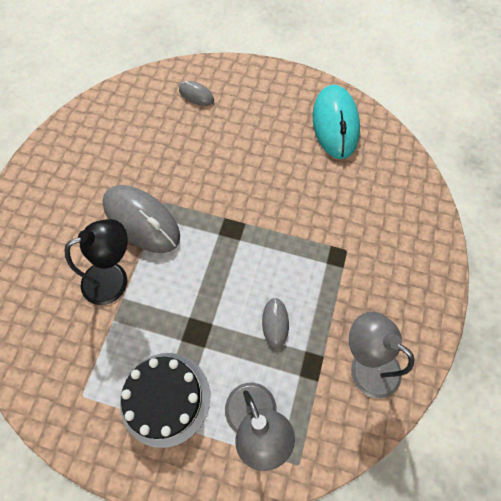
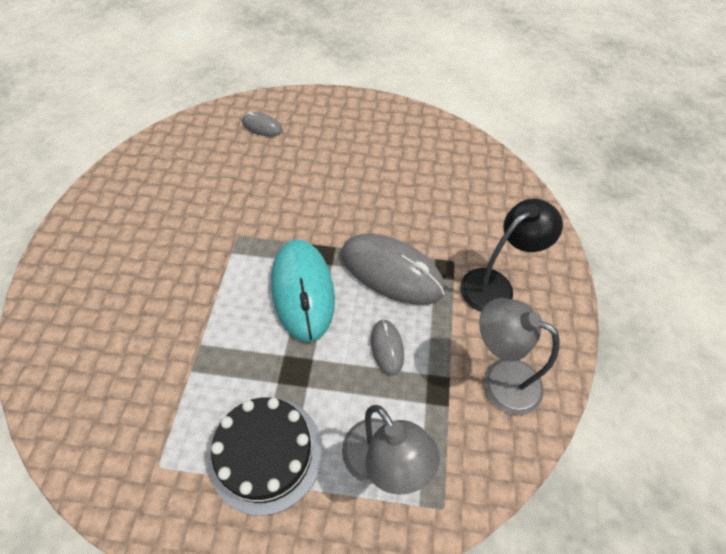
camera: 10 degrees left, 10 degrees down
(114, 278) = (188, 324): black lamp -> black lamp (495, 285)
(141, 220) = (214, 257): grey mouse -> grey mouse (391, 272)
(335, 124) = (417, 140): turquoise mouse -> turquoise mouse (303, 291)

